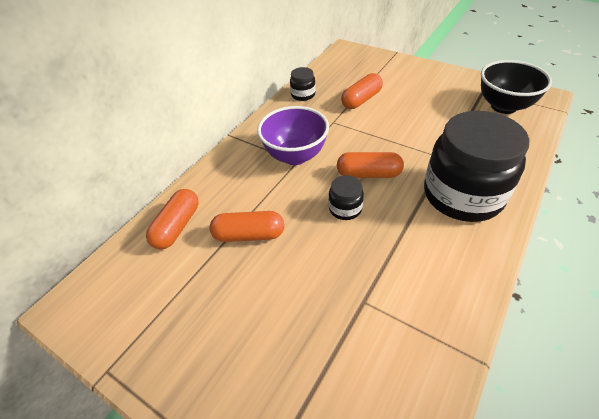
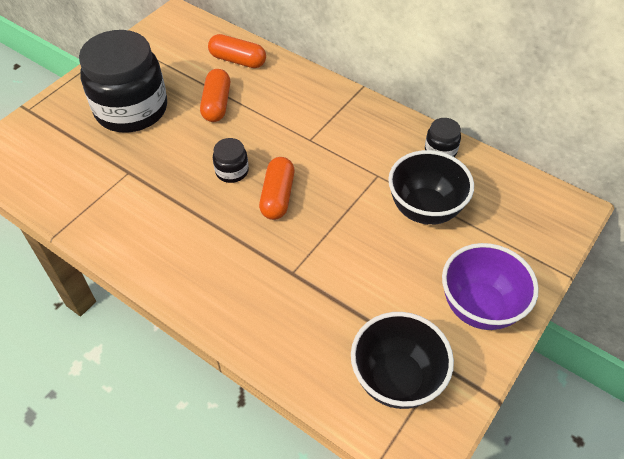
camera: 90 degrees right, 5 degrees up
(295, 156) = (318, 138): purple bowl -> purple bowl (479, 307)
(361, 100) = (425, 209): orange capsule -> black bowl
(462, 195) = (228, 273): black jar -> black jar (131, 109)

